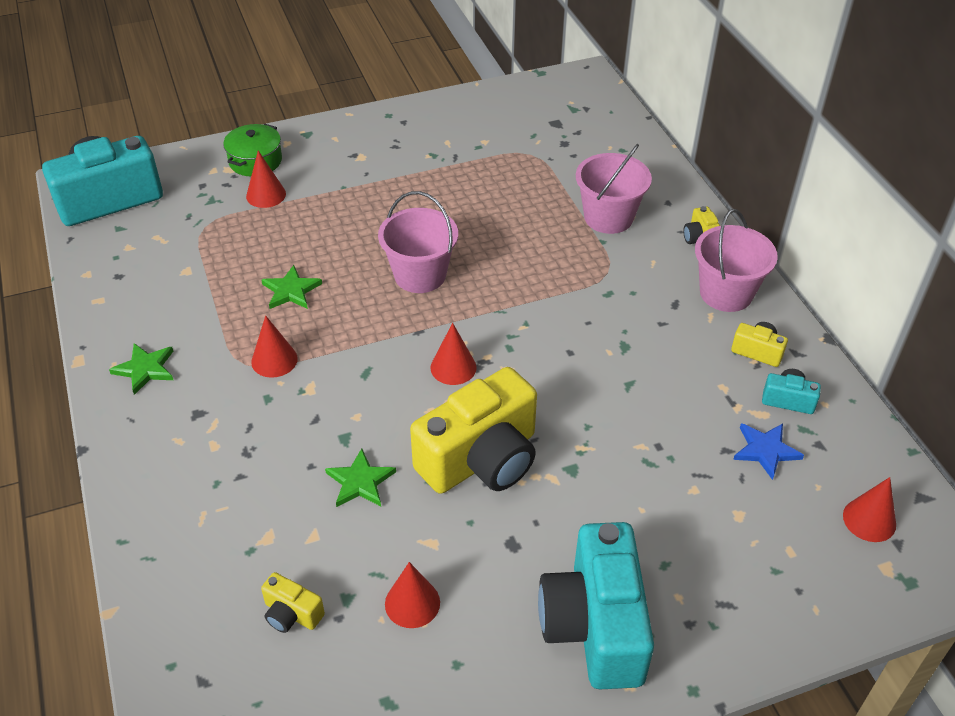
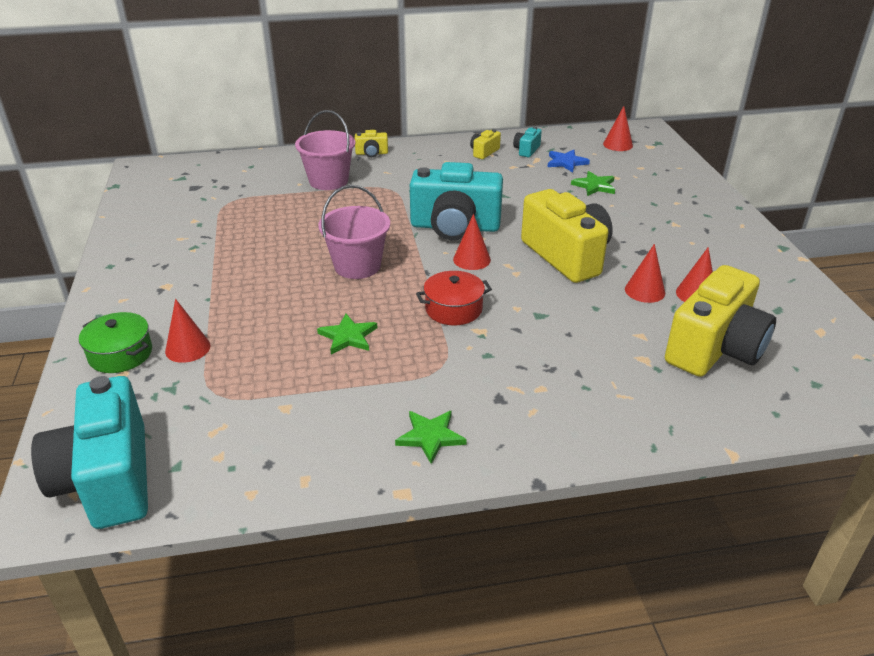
camera: 80 degrees left, 10 degrees down
(274, 360) = (440, 349): red cone -> red cone (645, 291)
(291, 614) = (715, 349): yellow camera -> yellow camera, size x2.33
(347, 362) = (453, 309): none -> red pot
(360, 482) = (586, 310): green star -> green star (594, 186)
(594, 625) = (702, 230): turquoise camera -> turquoise camera (455, 227)
(726, 293) = (427, 153): pink bucket -> none

